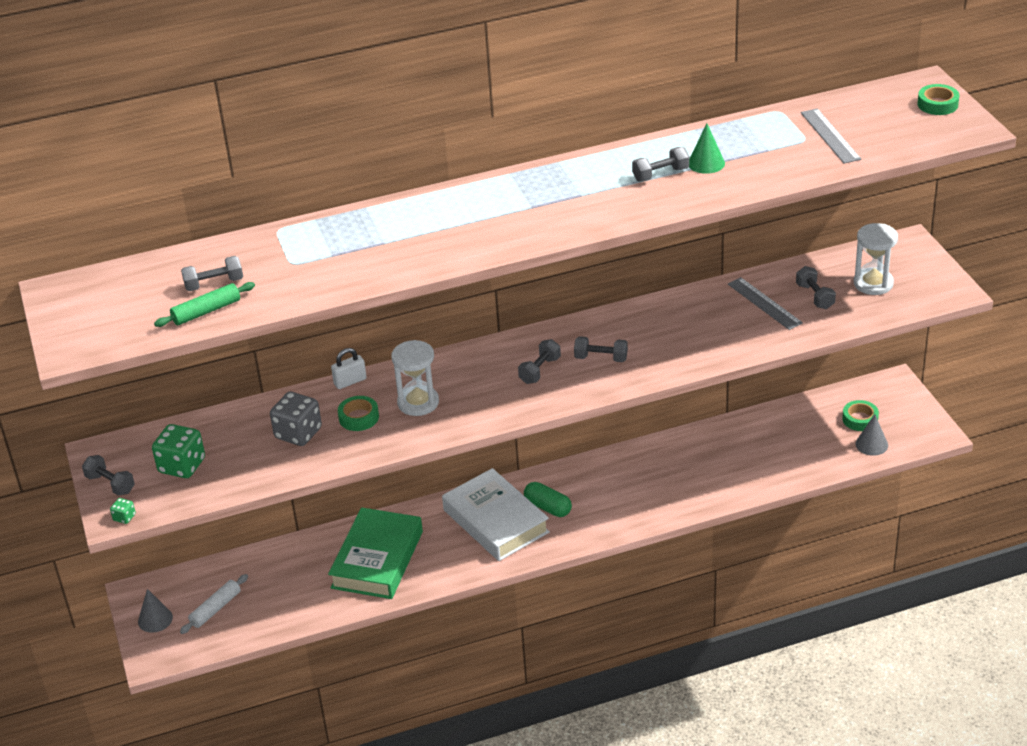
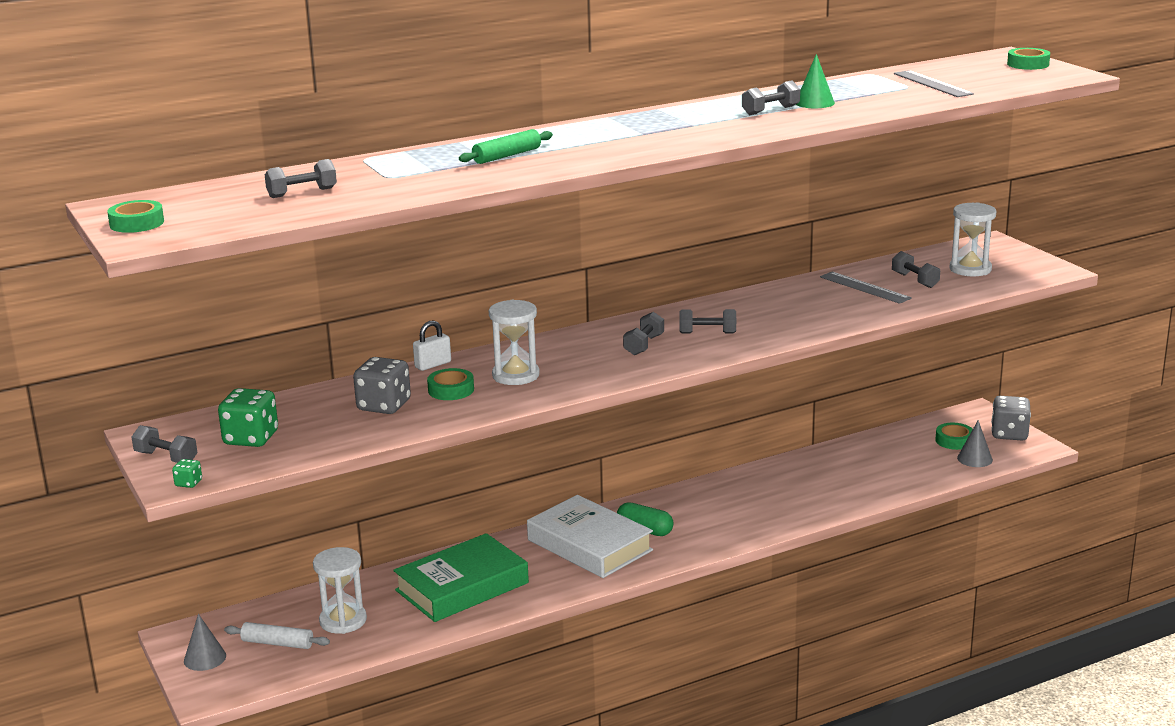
camera: 10 degrees left, 15 degrees down
(71, 321) = (137, 223): none -> green tape
(206, 311) = (299, 209): green rolling pin -> green rolling pin (507, 156)
(215, 609) = (277, 643): white rolling pin -> white rolling pin turned 75 degrees clockwise
(272, 589) = (343, 621): none -> white hourglass
(377, 560) = (462, 587): green book -> green book turned 45 degrees clockwise
(915, 415) = (1009, 434): none -> grey dice

